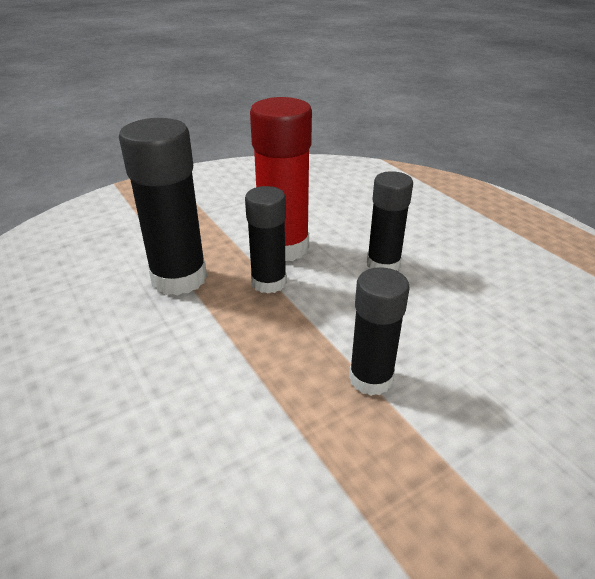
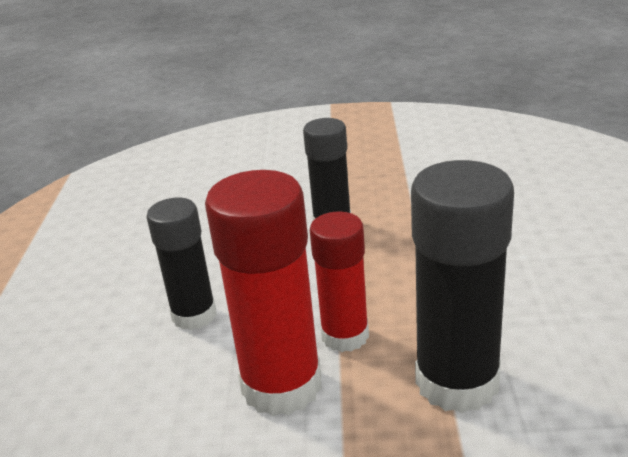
camera: 145 degrees left, 5 degrees down
(268, 282) = (345, 336): black glue stick -> red glue stick

